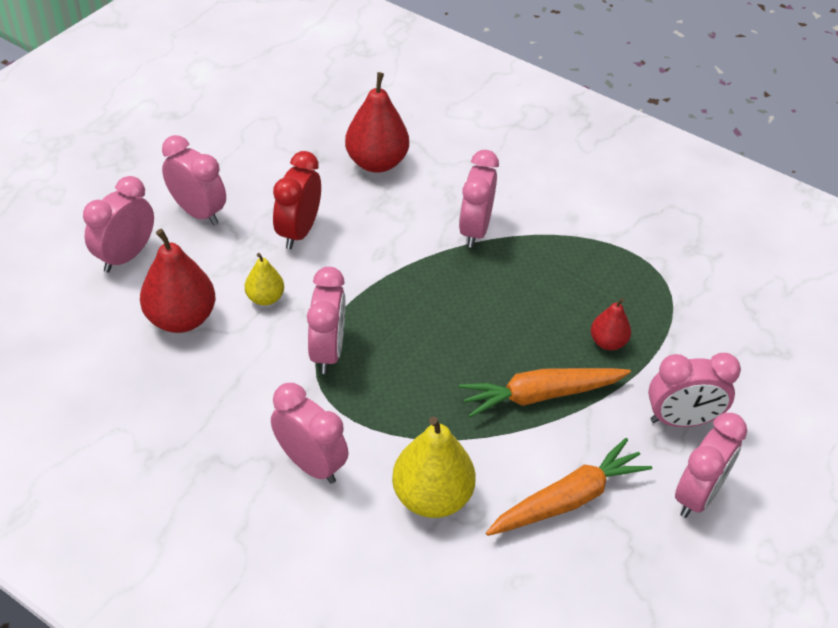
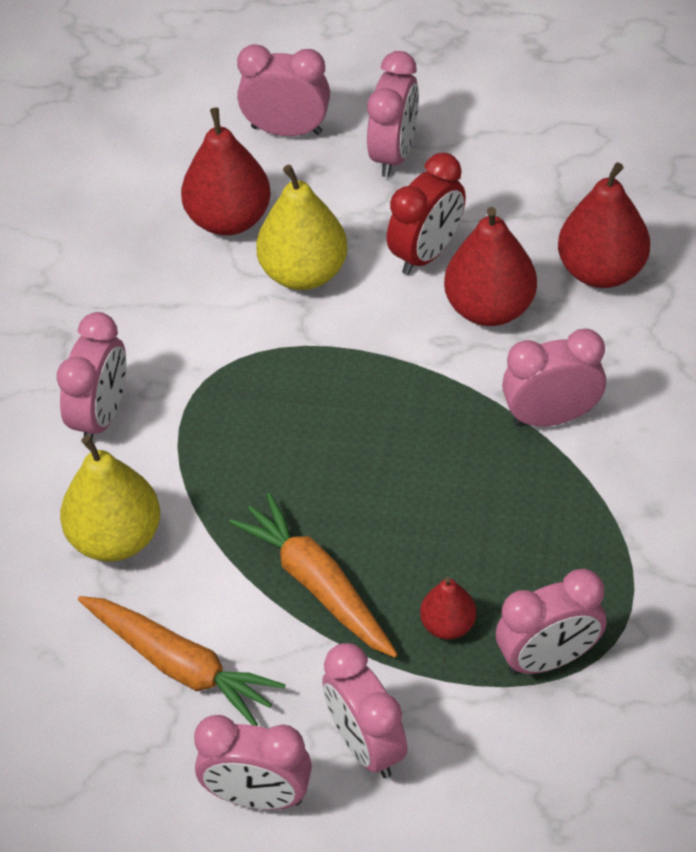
camera: 70 degrees right, 5 degrees up
(265, 298) = (304, 272): yellow pear -> yellow pear, size x1.82
(298, 231) = (427, 253): red clock -> red clock turned 135 degrees clockwise
(327, 351) = (261, 361): pink clock -> pink clock (549, 658)
(368, 222) = (489, 307): none -> red pear

